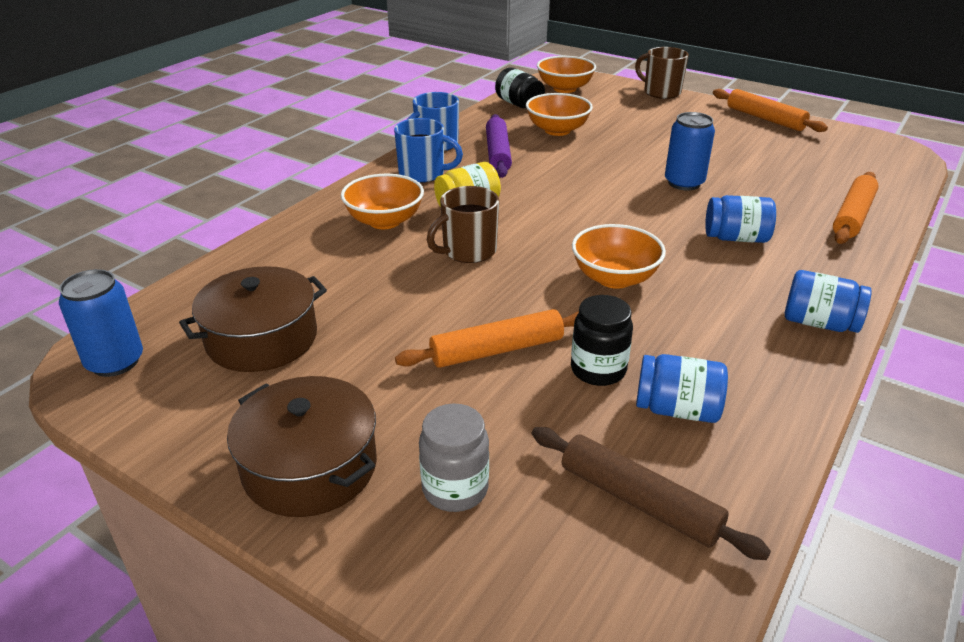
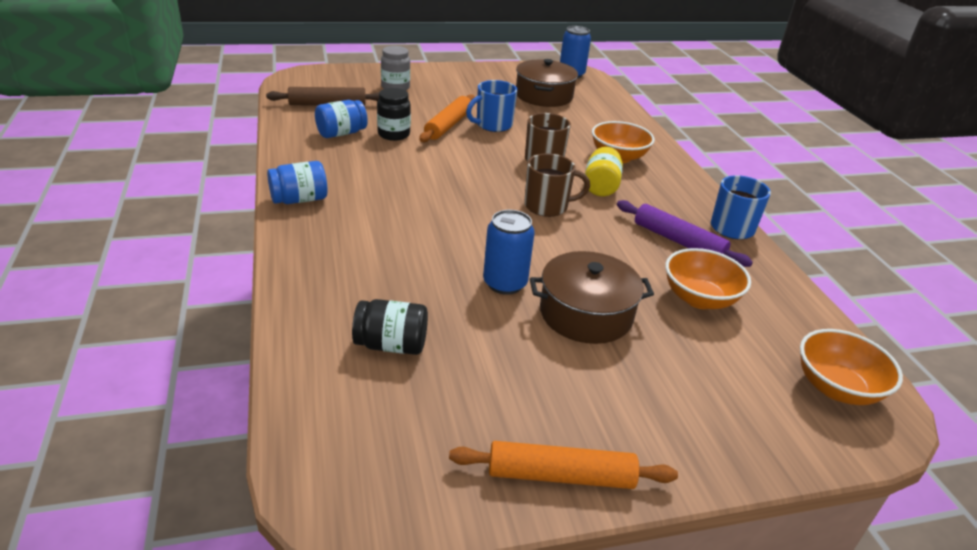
camera: 130 degrees right, 0 degrees up
(310, 467) = (450, 77): brown pot -> brown pot (586, 314)
(423, 174) = (676, 197): blue mug -> blue mug (493, 125)
(519, 104) = (802, 322): black jar -> black jar (391, 345)
(614, 278) = (445, 178): orange bowl -> none
(661, 92) = (752, 463): brown mug -> brown mug (547, 206)
(736, 238) = (404, 242): blue jar -> none
(852, 216) = (328, 315): orange rolling pin -> none

